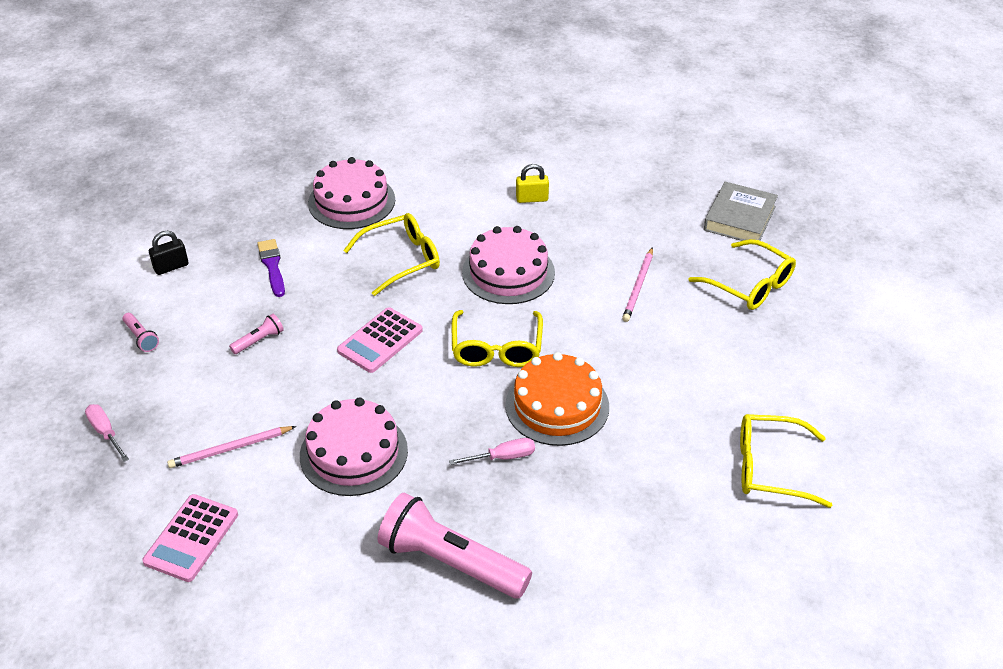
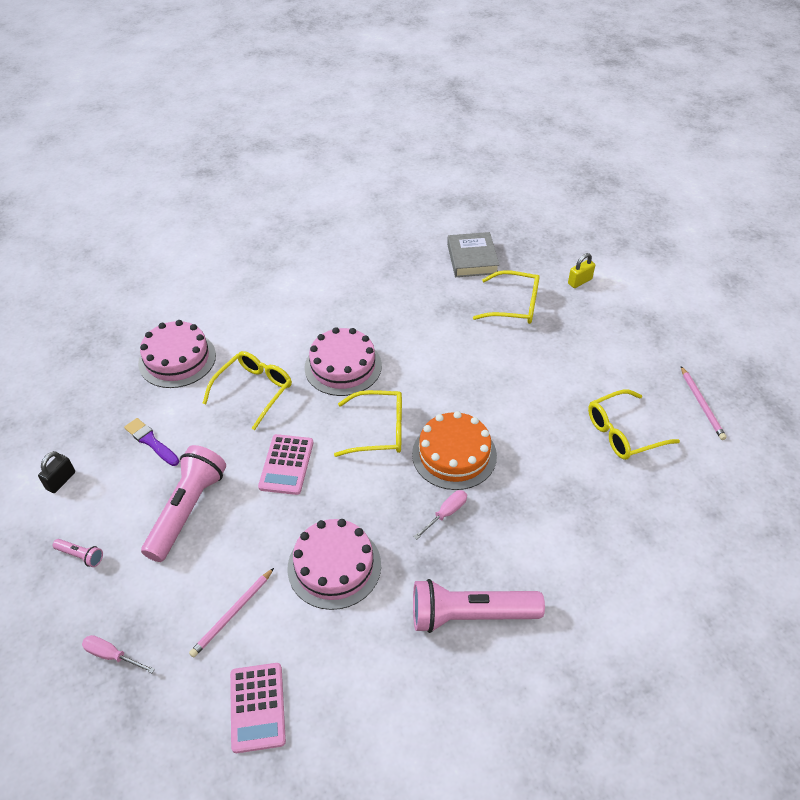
camera: 30 degrees left, 5 degrees up
(259, 340) = (187, 510): pink flashlight -> pink flashlight, size x2.35
(496, 348) = (379, 430): yellow glasses -> yellow glasses turned 60 degrees counterclockwise
(532, 199) = (317, 301): yellow padlock -> yellow padlock (579, 281)
(638, 287) = (442, 338): pink pencil -> pink pencil (702, 404)

